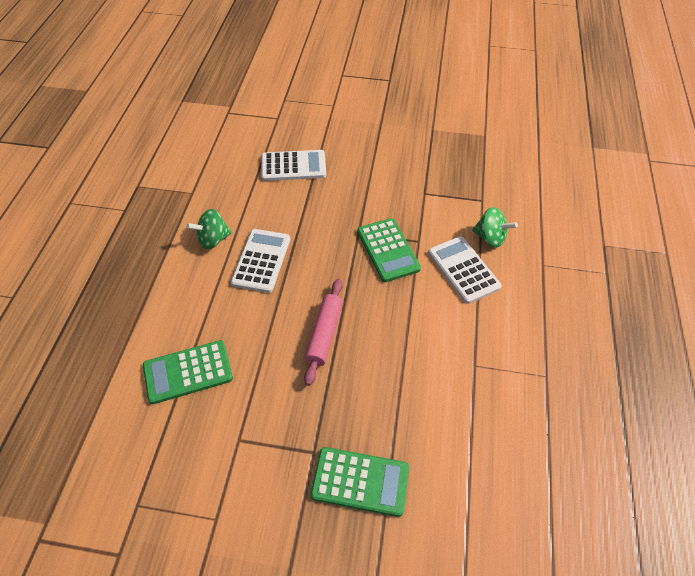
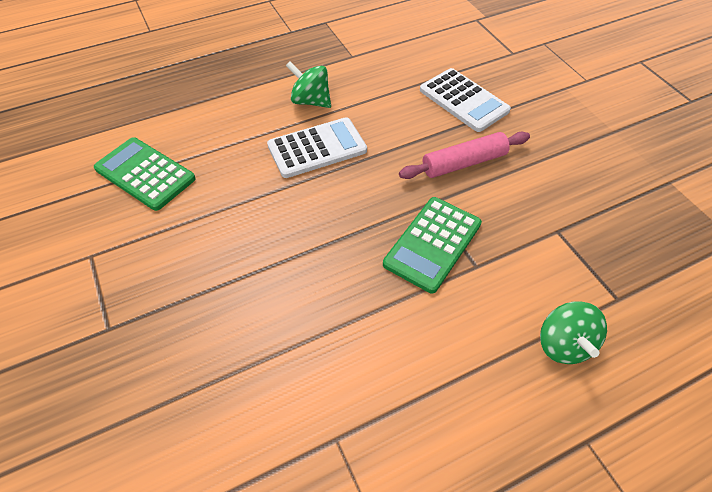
camera: 55 degrees right, 0 degrees up
(324, 334) = (265, 252): pink rolling pin -> pink rolling pin (464, 163)
(360, 481) = (92, 397): green calculator -> none
(463, 270) = (479, 341): white calculator -> none

